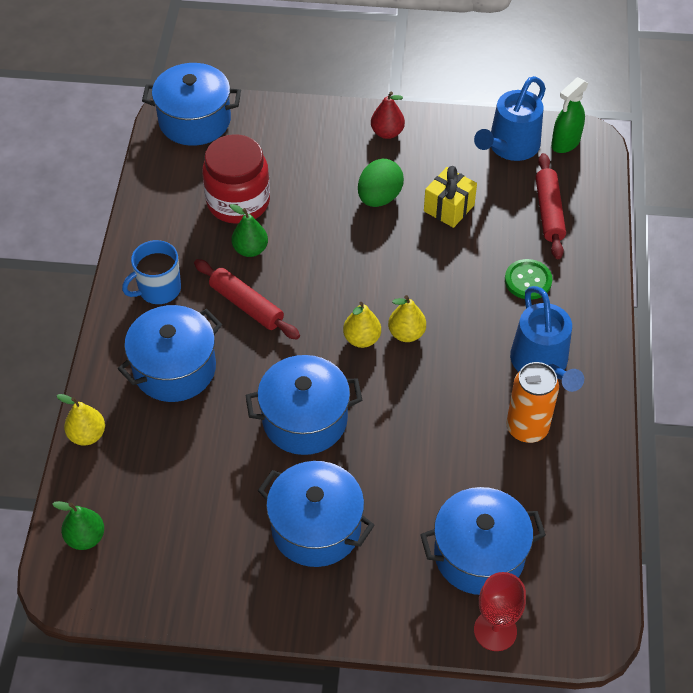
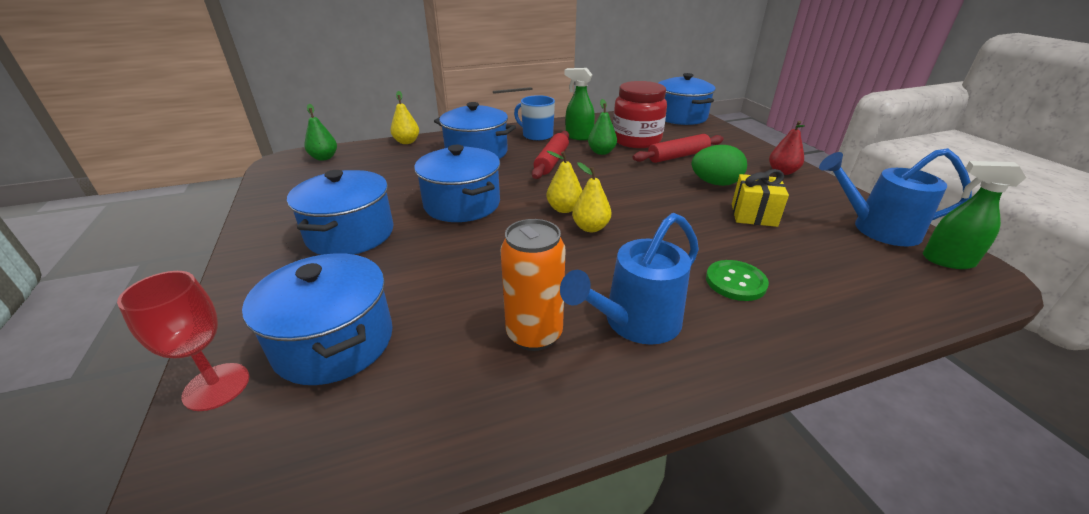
camera: 65 degrees right, 20 degrees down
(191, 250) = (578, 137): none -> green spray bottle
(549, 212) = (843, 273): red rolling pin -> red rolling pin (678, 156)

